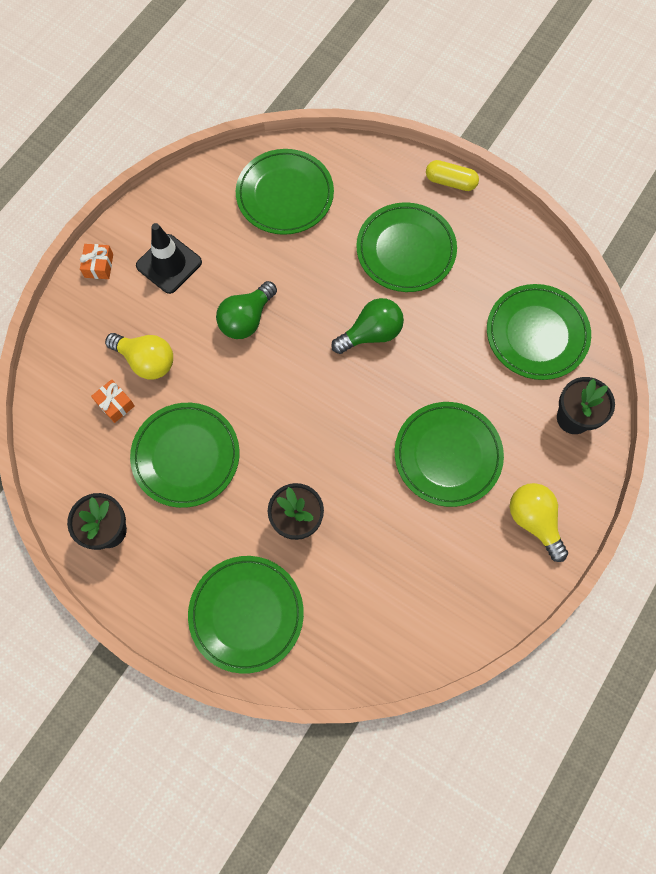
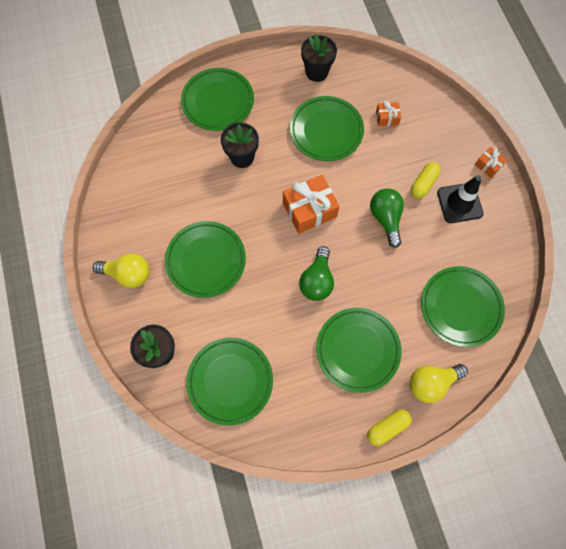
camera: 130 degrees right, 0 degrees up
(146, 361) = (401, 149): yellow light bulb -> yellow light bulb (431, 382)
(173, 311) = (423, 184): none -> yellow capsule
(300, 399) = (309, 210): none -> orange gift

